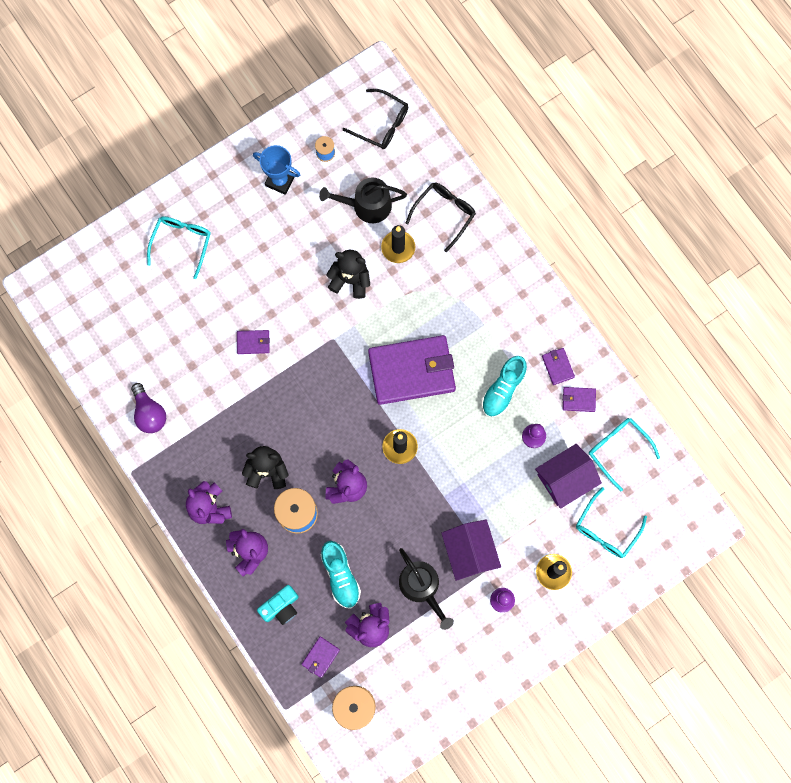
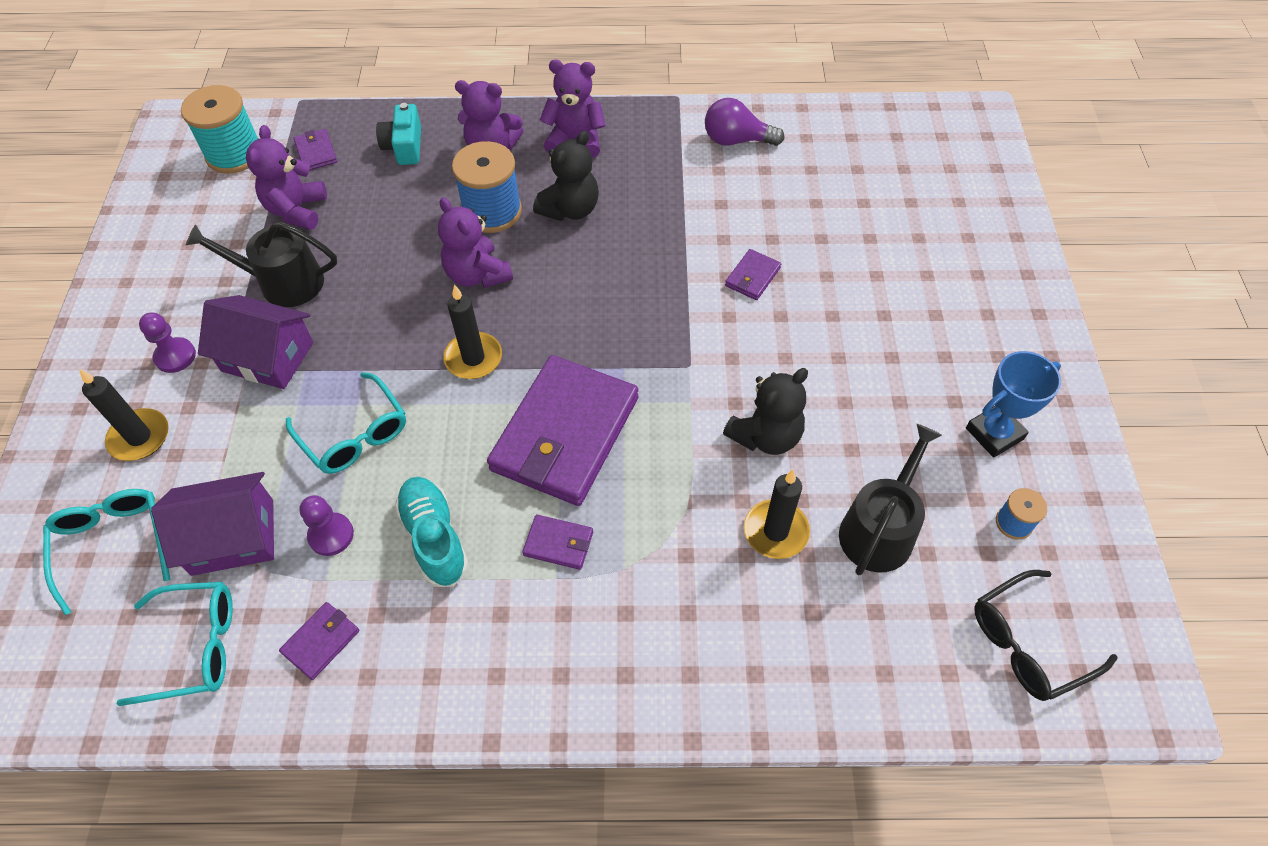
camera: 125 degrees right, 20 degrees down
(182, 243) = (956, 271): turquoise glasses -> turquoise glasses (354, 434)
(340, 576) = (380, 213): turquoise shoe -> none
(444, 214) = (792, 640): black glasses -> none
(557, 366) = (398, 646): purple wallet -> purple wallet (558, 543)
(565, 479) = (233, 537): purple house -> purple house turned 75 degrees clockwise

